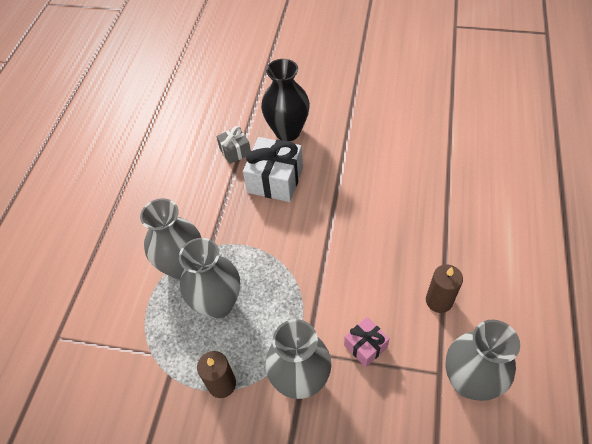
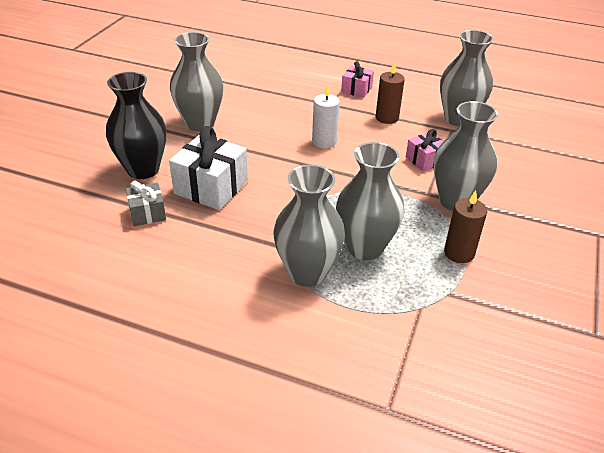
camera: 85 degrees left, 15 degrees down
(367, 147) = (200, 123): none -> grey vase
(369, 248) = (324, 142): none -> white candle
(489, 263) = (356, 89): none -> pink gift

